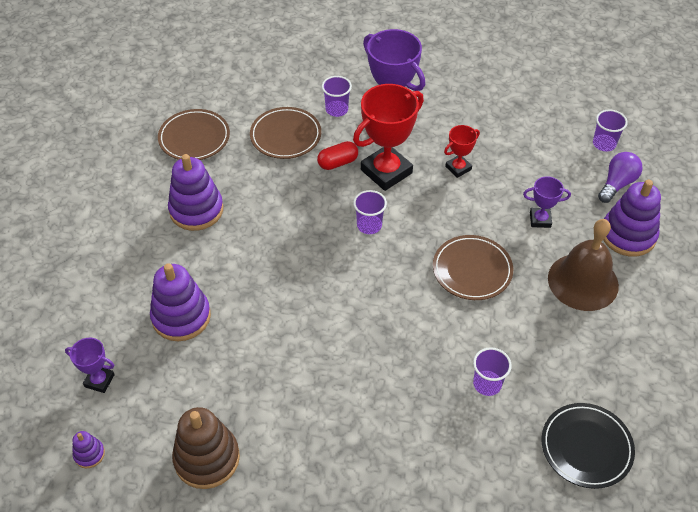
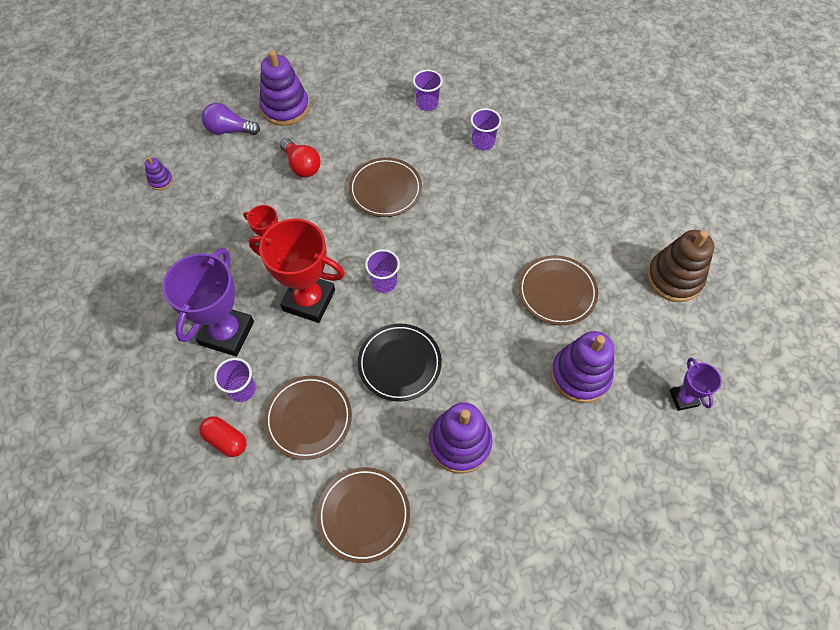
camera: 120 degrees left, 10 degrees up
(89, 454) = (740, 360): purple stacking toy -> purple stacking toy (161, 180)
(268, 346) = (557, 292): none -> brown plate
(337, 163) = (320, 348): red capsule -> red capsule (226, 440)
(540, 220) = (302, 165): purple trophy -> red light bulb
(583, 281) = (351, 120): brown bell -> none
(586, 447) = (491, 77): black plate -> black plate (399, 363)
(604, 144) = (182, 152): purple cup -> purple cup (427, 104)

